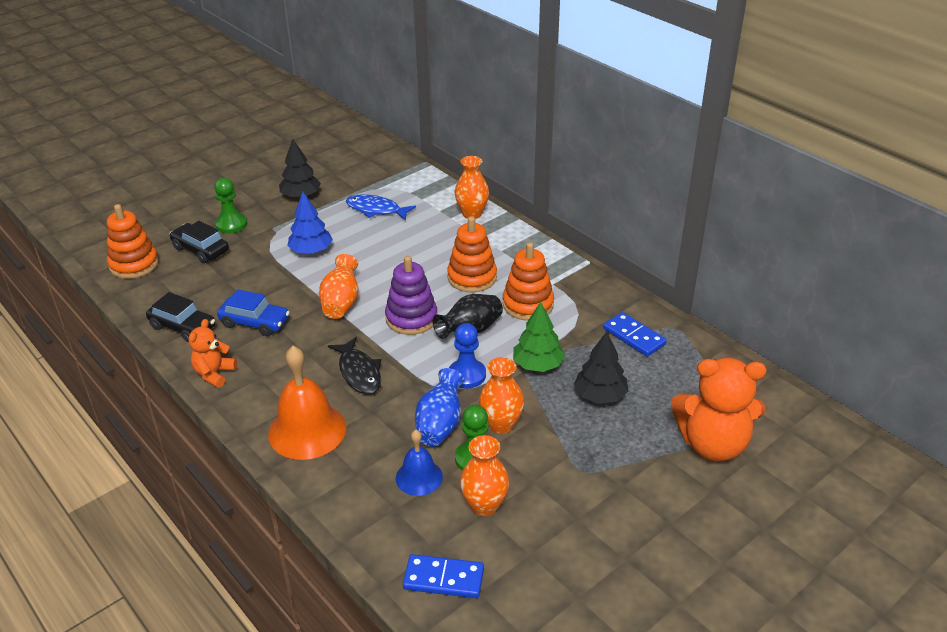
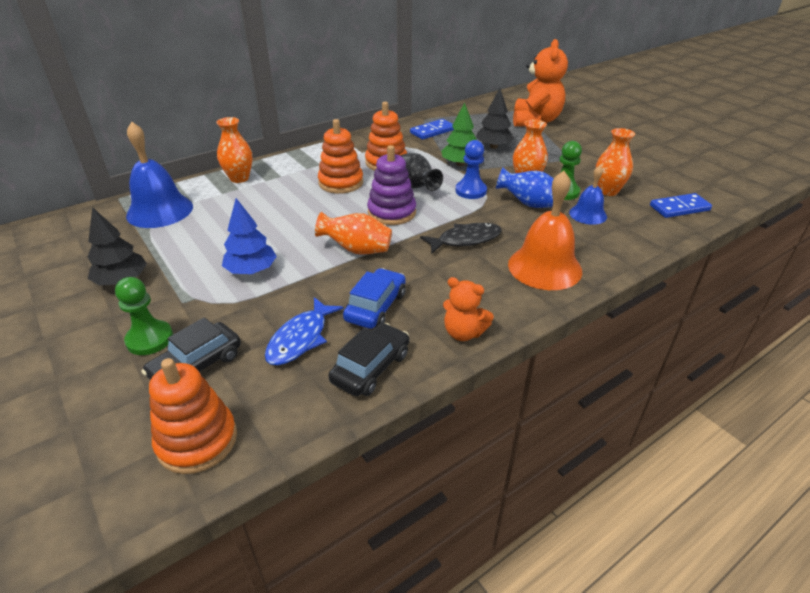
camera: 85 degrees left, 0 degrees up
(376, 210) = (195, 228): blue fish -> blue fish (300, 338)
(405, 186) = (160, 211): none -> blue bell
(443, 579) = (679, 208): blue domino -> blue domino turned 60 degrees clockwise

